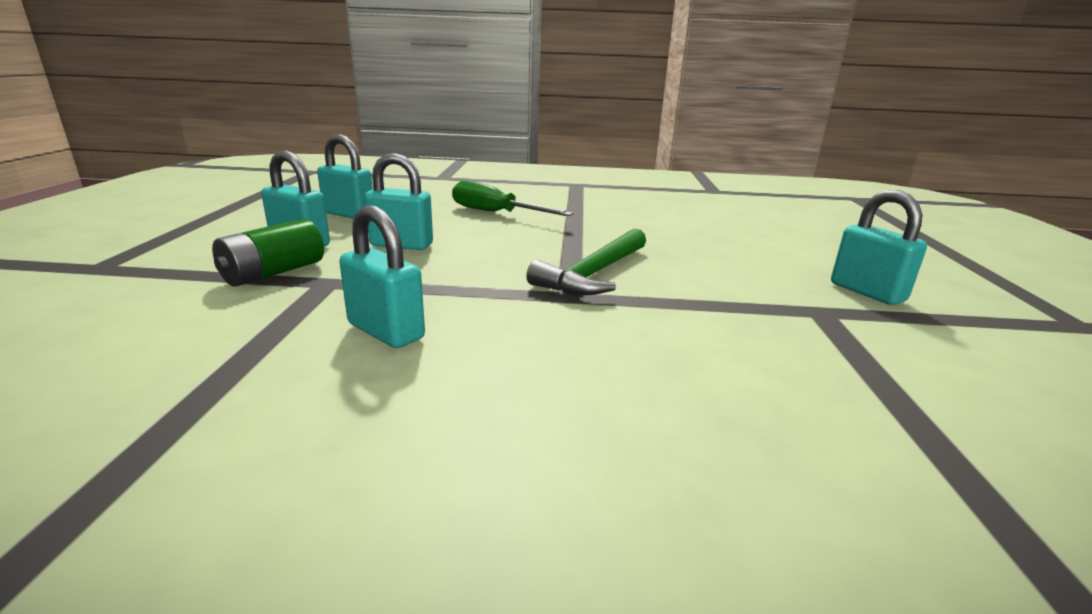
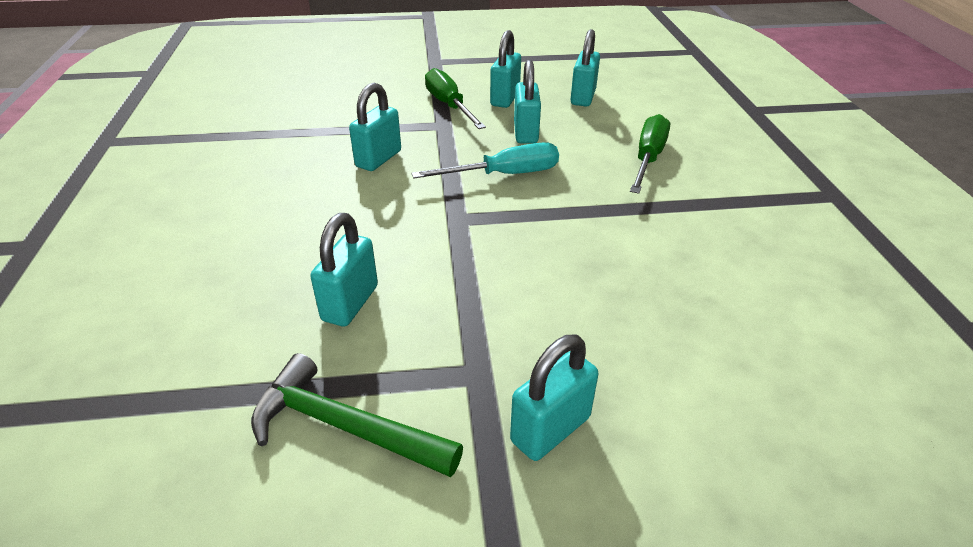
camera: 80 degrees right, 15 degrees up
(274, 273) = (449, 105): green battery -> green screwdriver
(487, 264) = (504, 175): none -> turquoise screwdriver
(594, 274) = (510, 228): green hammer -> green hammer (345, 427)
(740, 369) = (350, 303): none -> turquoise padlock

